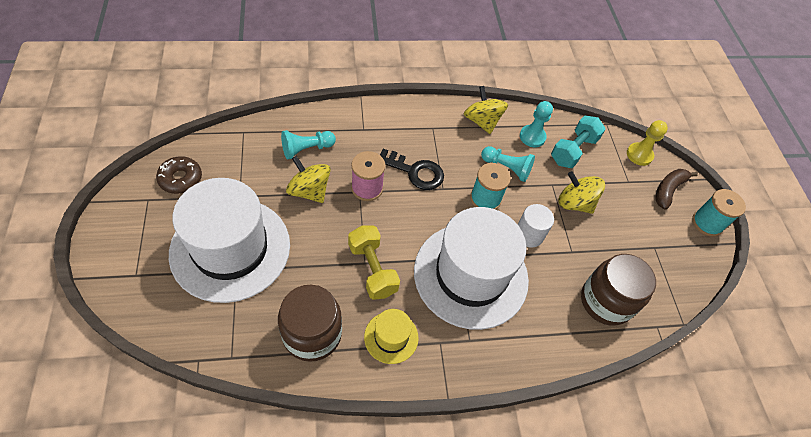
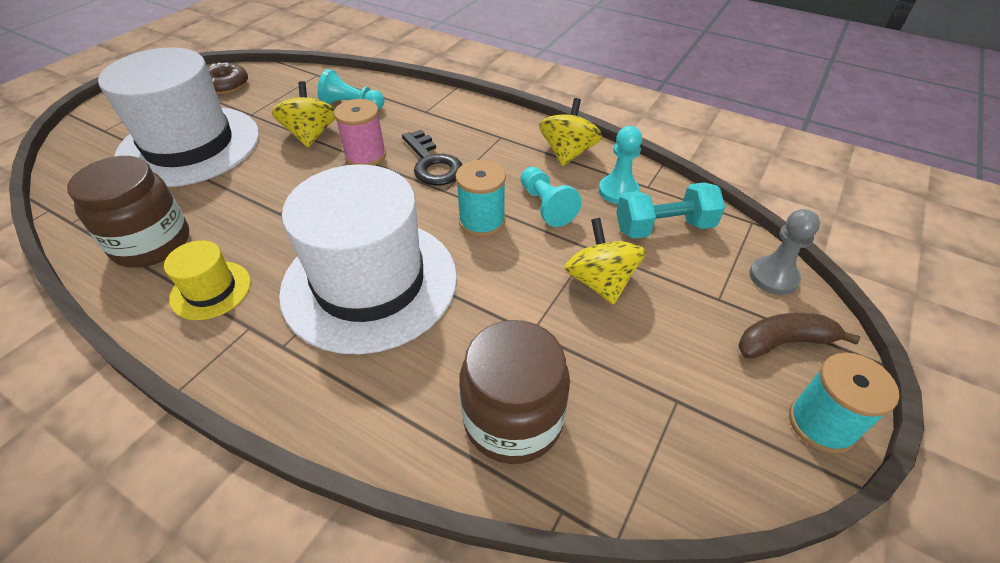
camera: 45 degrees right, 10 degrees down
(372, 269) = (278, 222): yellow dumbbell -> none
(529, 235) = (493, 282): white cylinder -> none
(639, 155) = (773, 277): yellow pawn -> grey pawn

